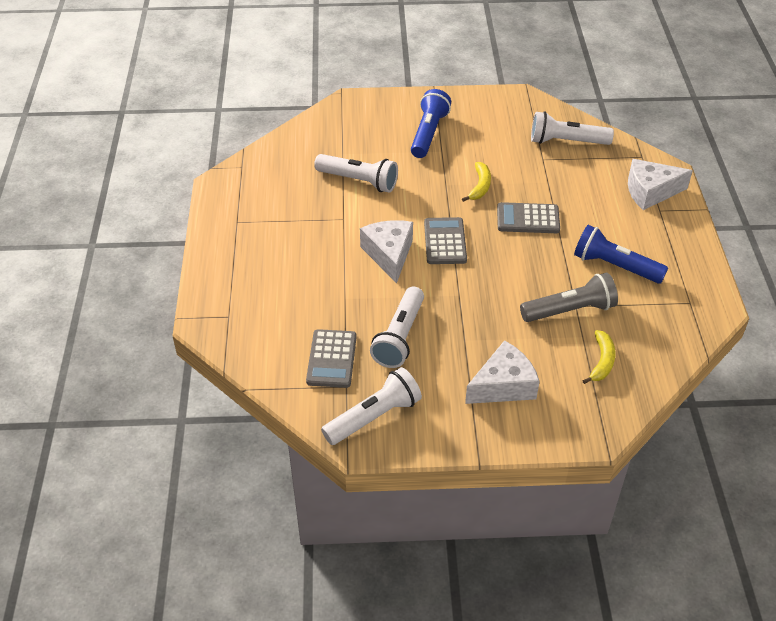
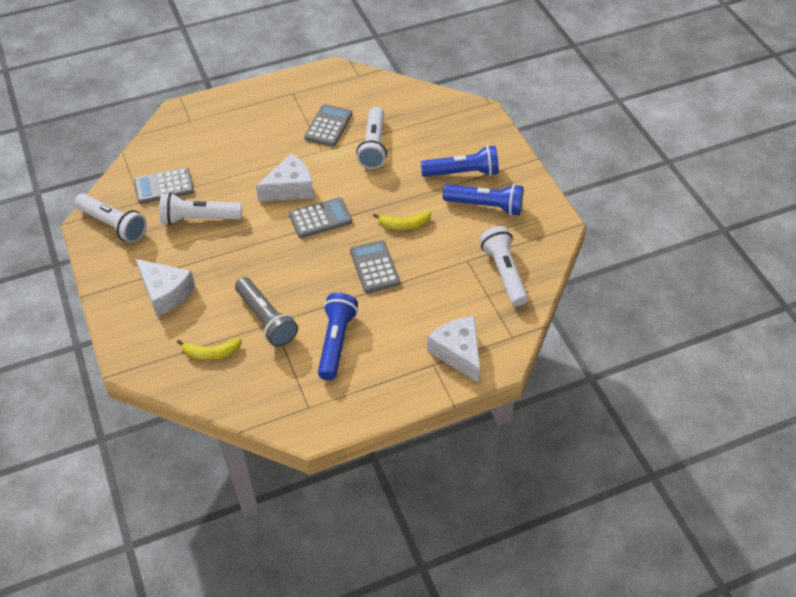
camera: 70 degrees right, 5 degrees up
(308, 206) = (328, 126): none -> grey calculator
(479, 131) = (485, 206): none -> blue flashlight

